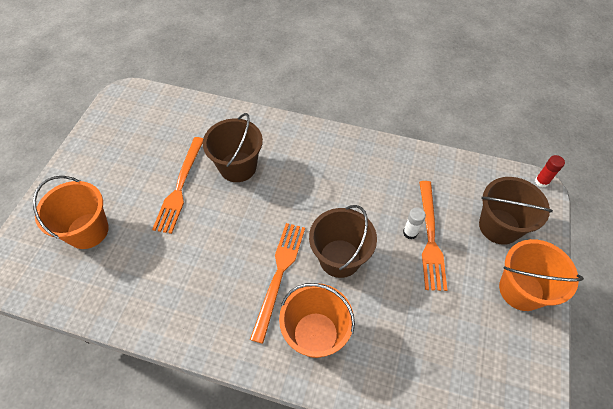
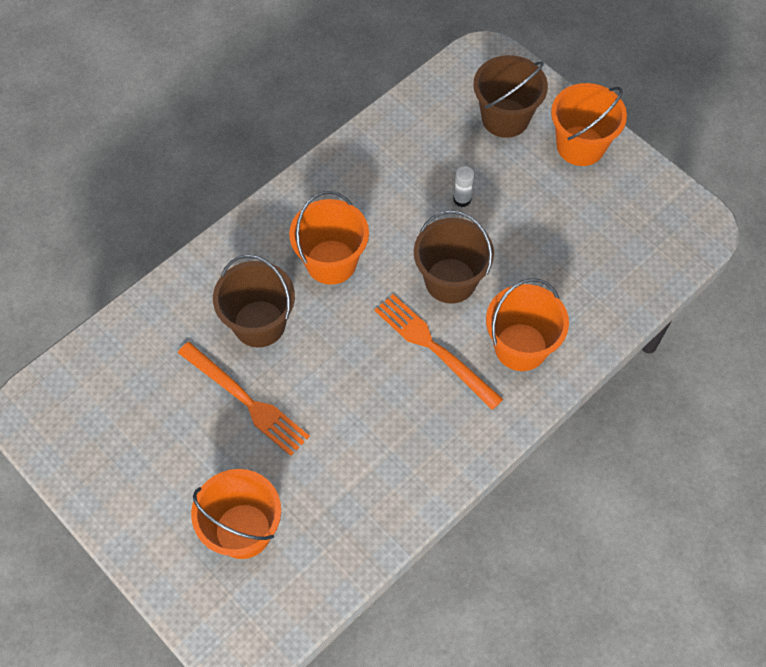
camera: 60 degrees left, 5 degrees up
(306, 182) = (331, 262): none -> orange bucket
(430, 238) = (479, 185): orange fork -> none
(541, 181) = (479, 47): red glue stick -> none

